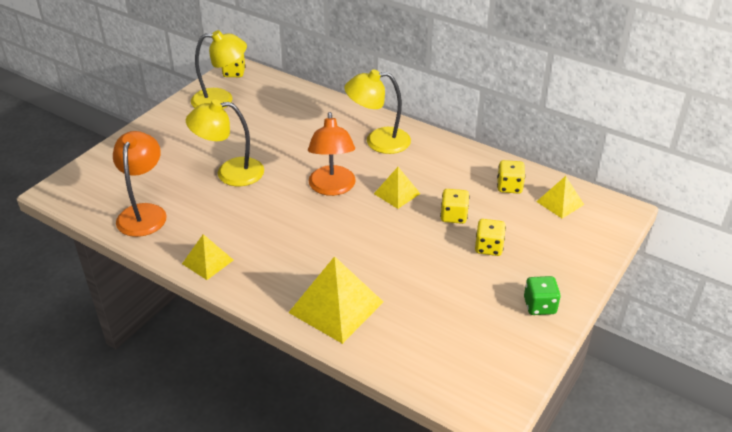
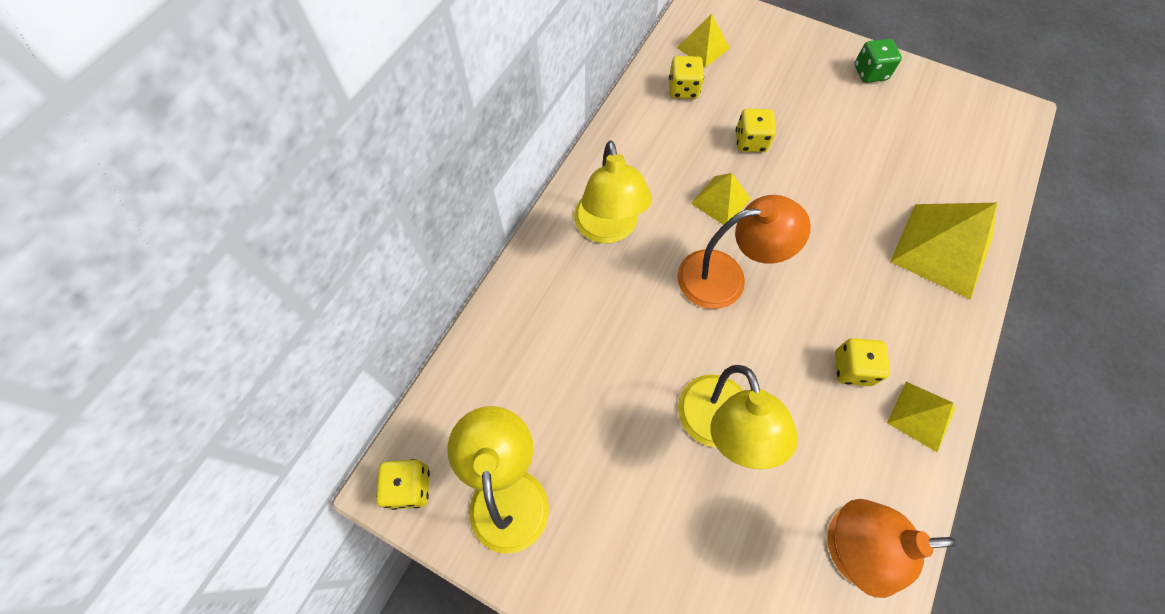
camera: 95 degrees left, 25 degrees up
(488, 247) = (796, 110): yellow dice -> yellow dice (852, 368)

